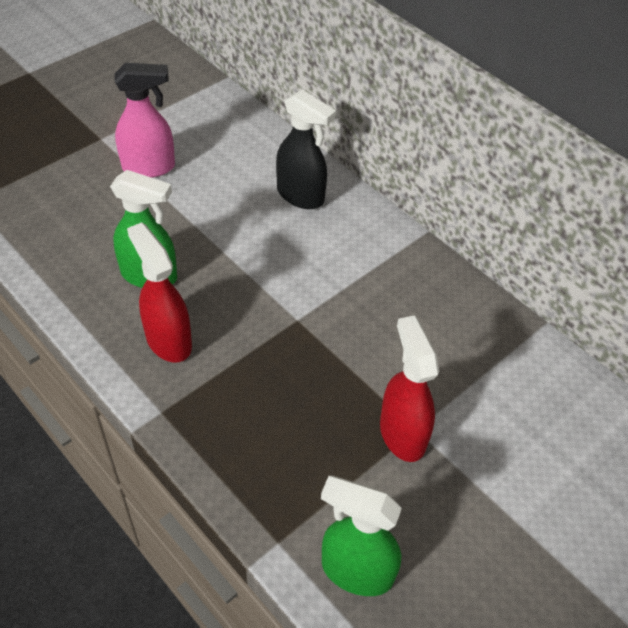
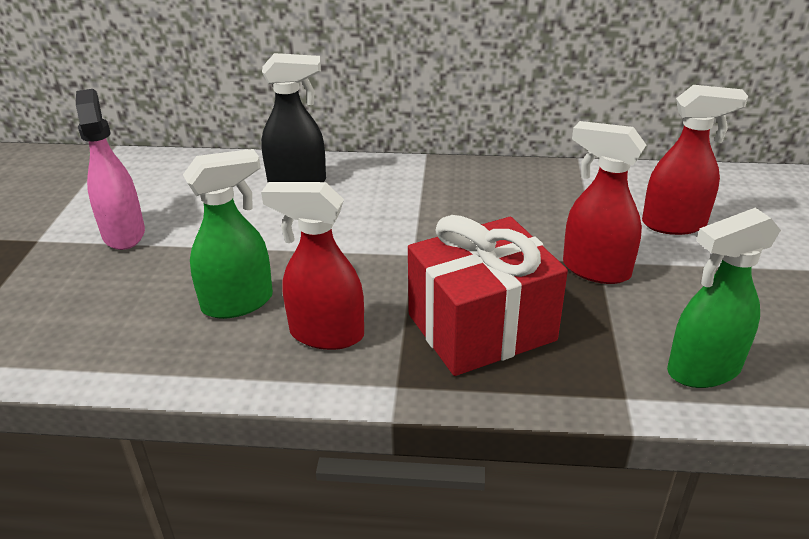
camera: 40 degrees left, 15 degrees down
(149, 167) = (124, 233): pink spray bottle -> pink spray bottle turned 60 degrees counterclockwise
(262, 413) = (481, 327): none -> red gift
(527, 446) = (674, 224): none -> red spray bottle

